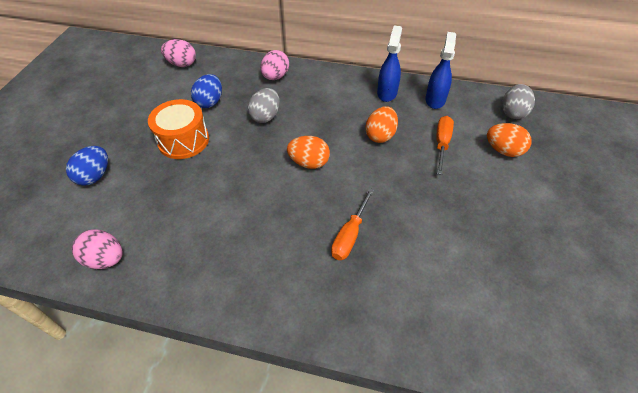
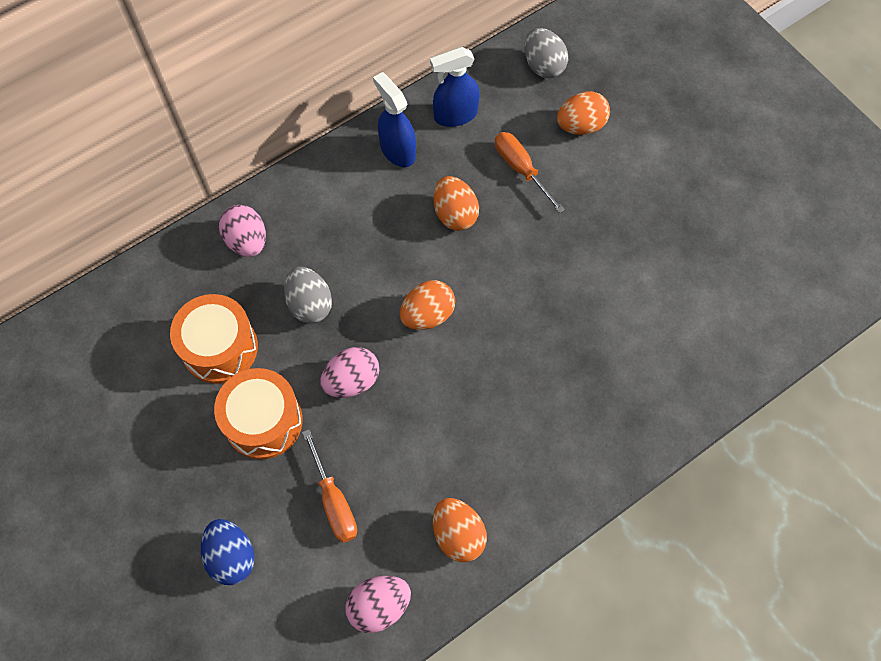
camera: 50 degrees left, 15 degrees up
(182, 64) = (101, 332): pink egg -> pink egg (352, 381)
(182, 268) = (458, 534): none -> orange egg
(210, 102) = (220, 348): blue egg -> orange drum
(350, 235) = (555, 351): orange screwdriver -> orange screwdriver (334, 501)
(435, 99) = (455, 115): blue spray bottle -> blue spray bottle turned 75 degrees counterclockwise

